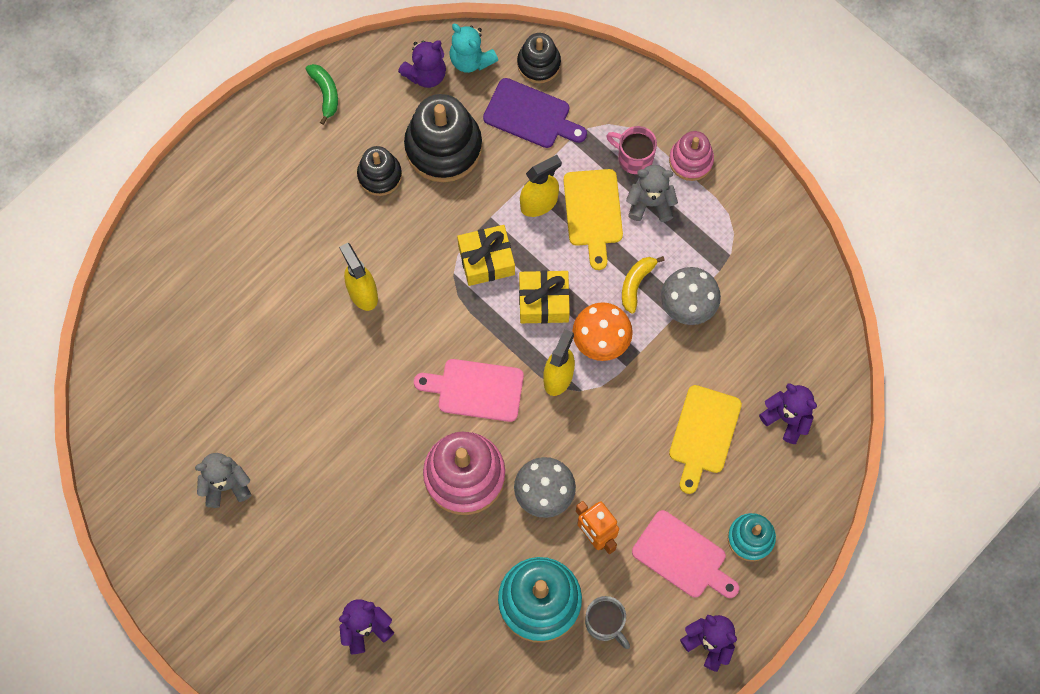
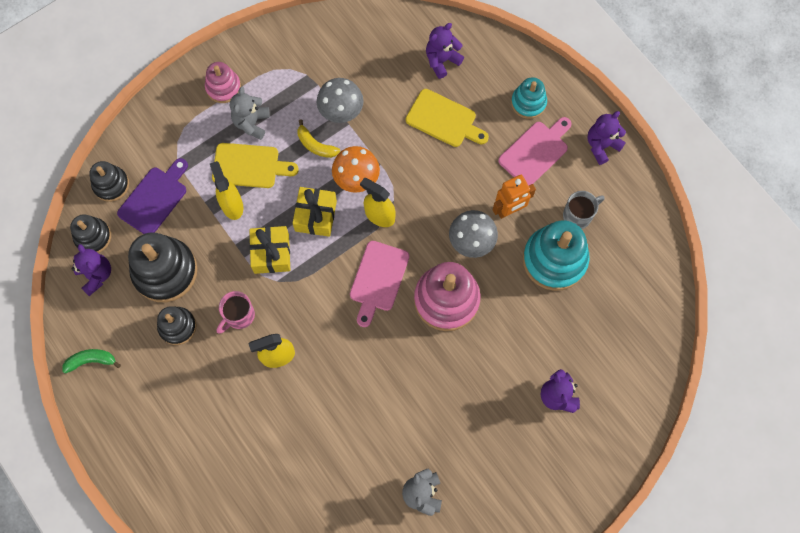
camera: 80 degrees left, 0 degrees up
(471, 59) = (93, 237): turquoise teddy bear -> black stacking toy
(634, 158) = (211, 128): pink mug -> pink mug (239, 316)

